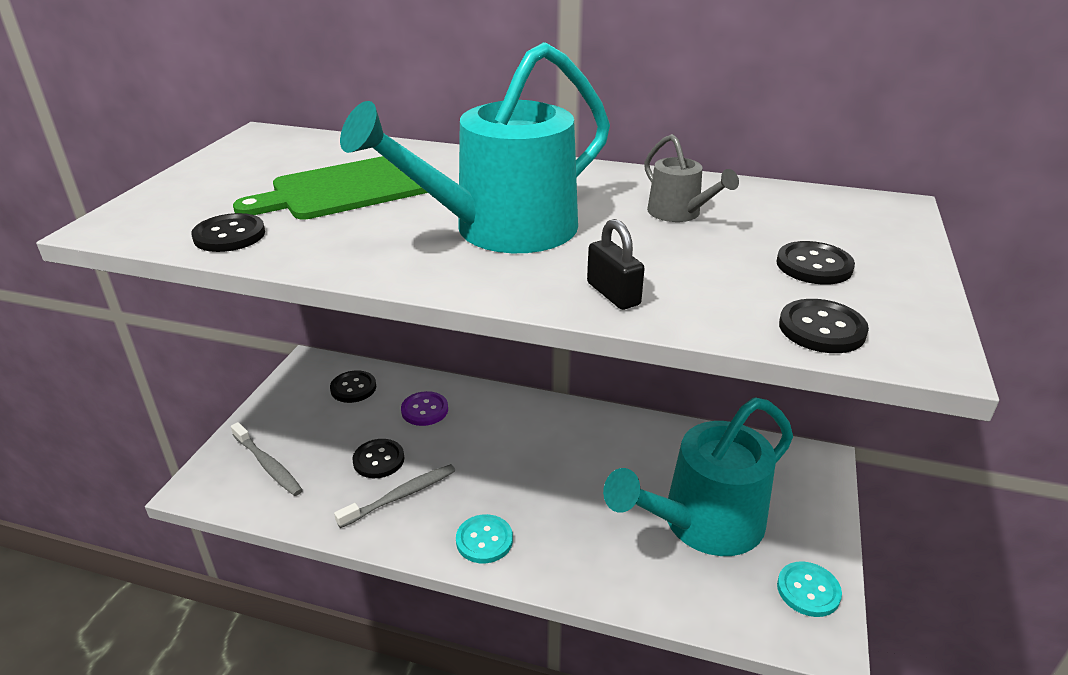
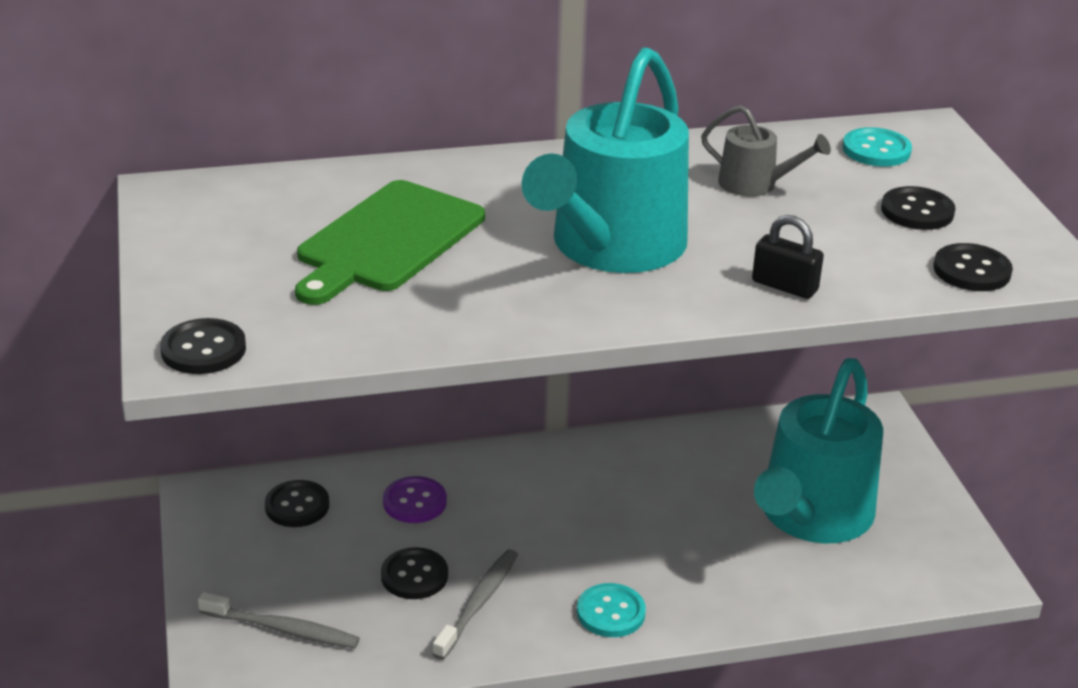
camera: 30 degrees left, 0 degrees up
(229, 235) = (340, 330): black button -> black button (203, 349)
(808, 590) = (944, 542): turquoise button -> turquoise button (876, 150)

